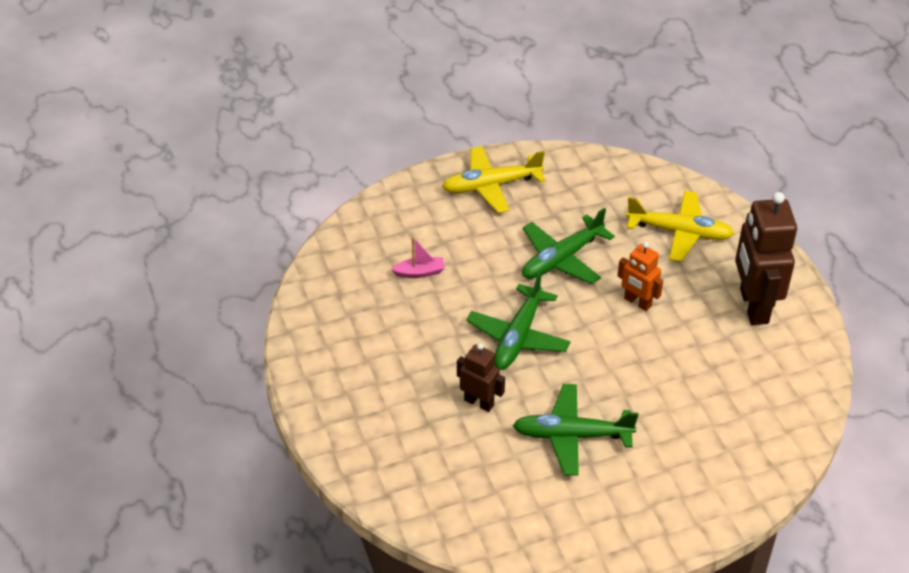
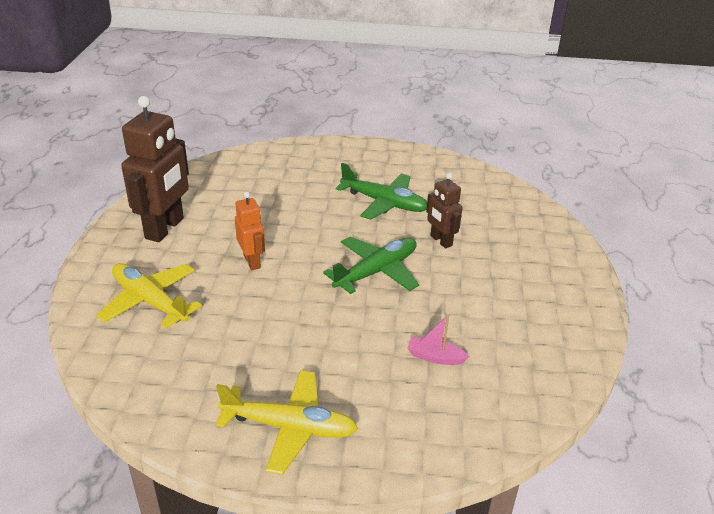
camera: 155 degrees left, 10 degrees down
(562, 259) = (283, 318): green plane -> none

